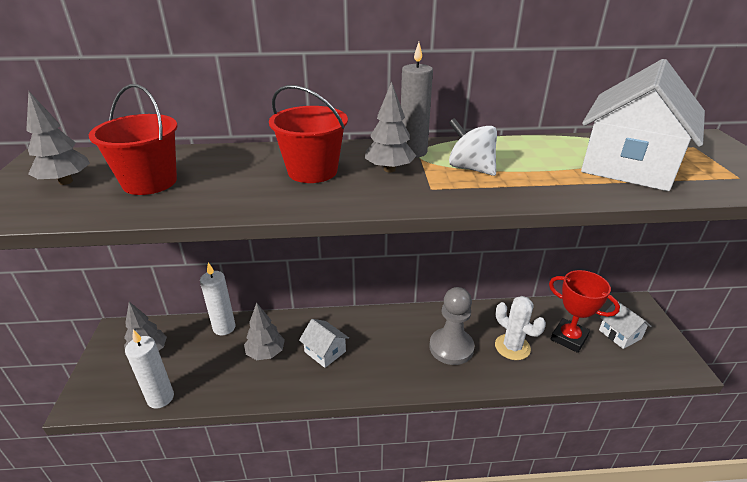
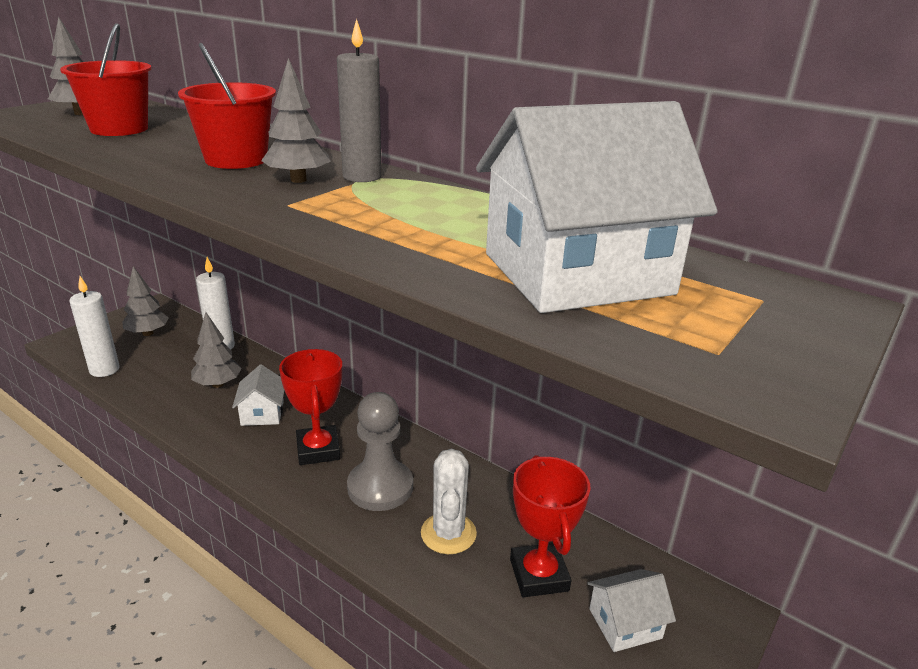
camera: 40 degrees right, 5 degrees down
(391, 350) = (318, 450): none -> red trophy
(470, 168) = (374, 206): white spinning top -> none
(620, 334) = (625, 623): white house -> white house turned 60 degrees clockwise

